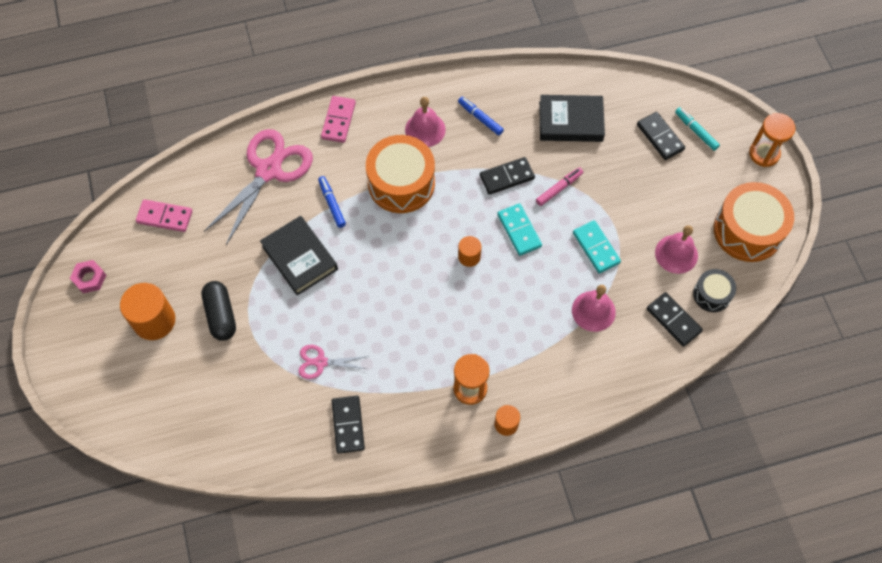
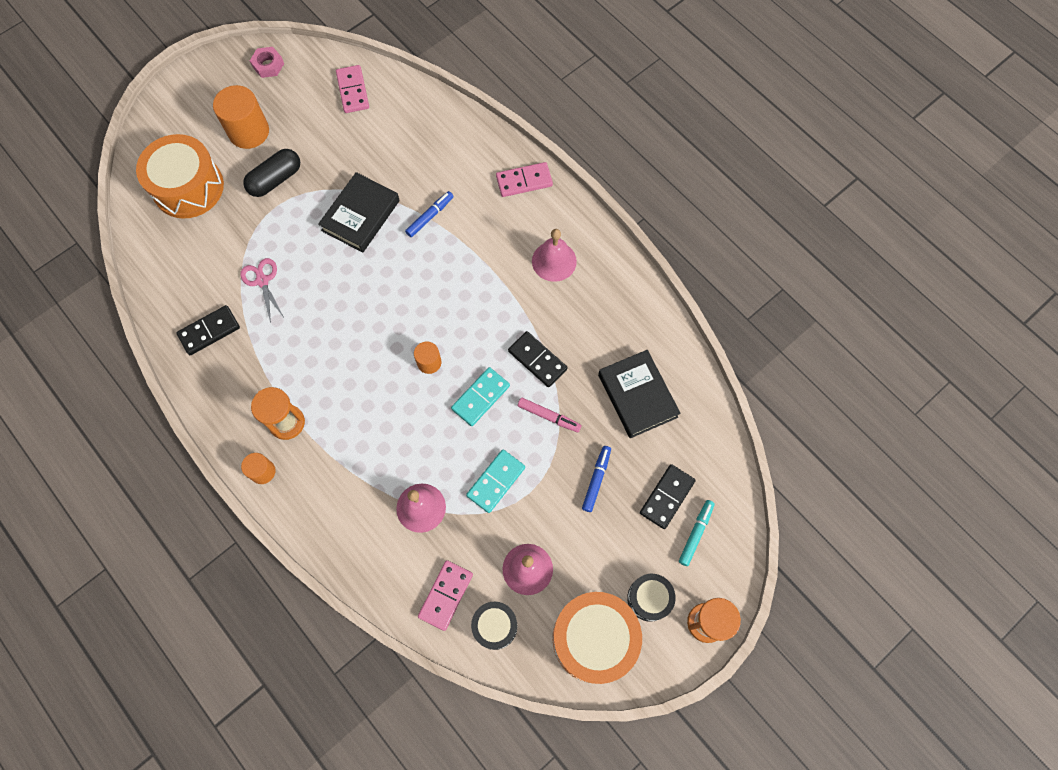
camera: 65 degrees right, 5 degrees up
(269, 170) = (440, 149): pink scissors -> none
(401, 183) = (482, 266): orange drum -> orange drum (188, 187)
(480, 118) = (594, 306): blue marker -> blue marker (596, 480)
(673, 320) = (445, 595): black domino -> pink domino
(732, 182) = (649, 598): none -> black drum

